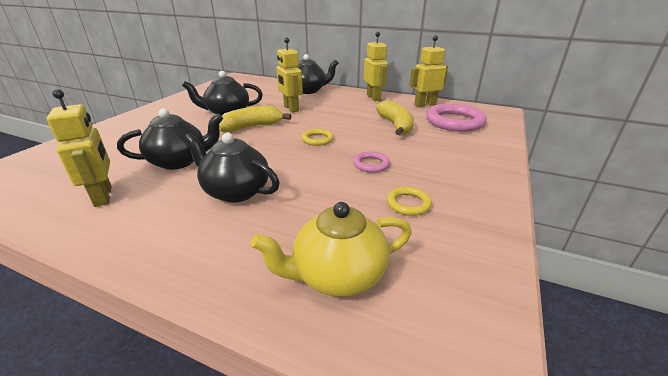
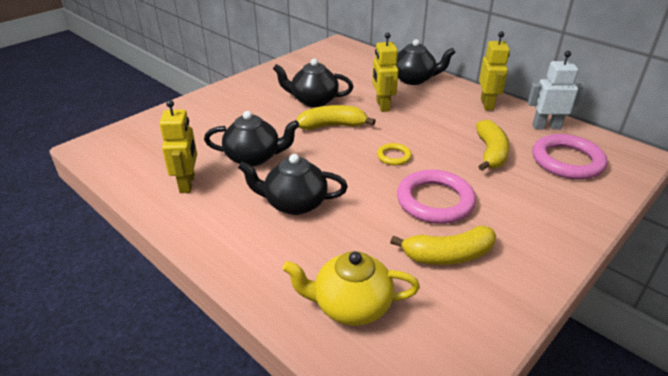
camera: 20 degrees right, 5 degrees up
(236, 191) = (294, 203): black teapot -> black teapot turned 45 degrees counterclockwise
(371, 164) = (435, 201): pink ring -> pink ring, size x2.00
(408, 204) = (448, 255): yellow ring -> yellow banana
(425, 104) = (546, 127): yellow robot -> white robot

